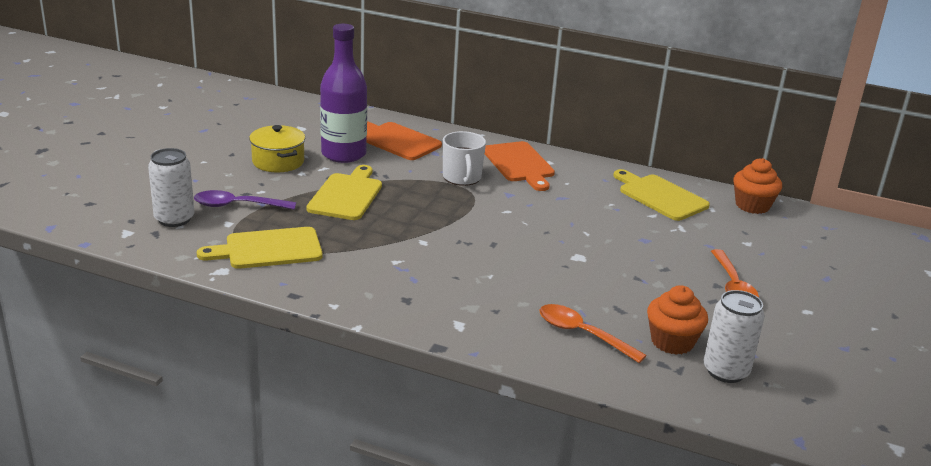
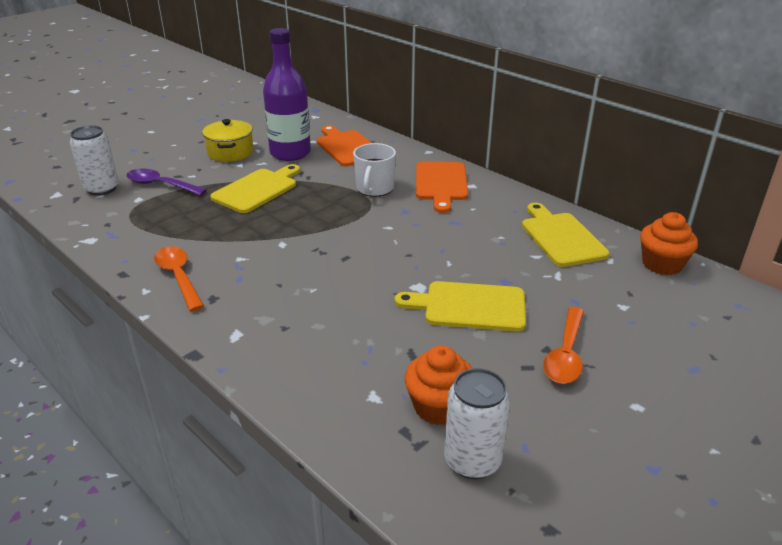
camera: 25 degrees right, 5 degrees up
(268, 249) = (145, 227): yellow cutting board -> yellow cutting board (469, 306)
(582, 334) = (347, 374): orange spoon -> orange spoon (178, 277)

